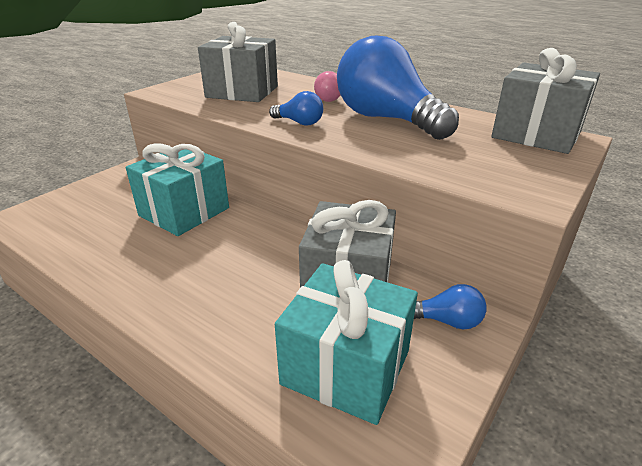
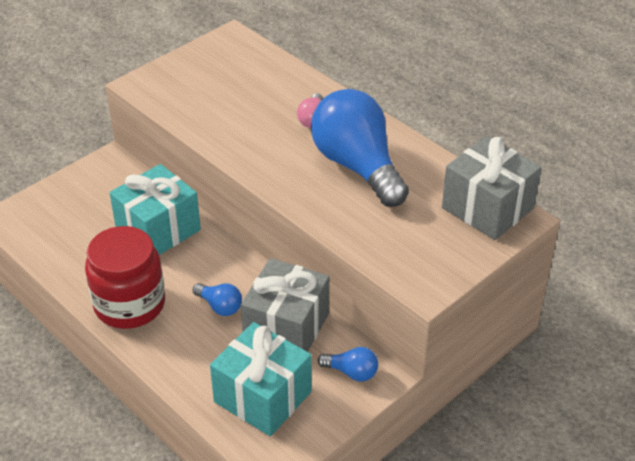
camera: 10 degrees right, 10 degrees up
(153, 280) = (129, 304): none -> red jar
(242, 92) = (227, 96): grey gift -> none
(299, 123) = (271, 162): blue light bulb -> blue light bulb (220, 306)

